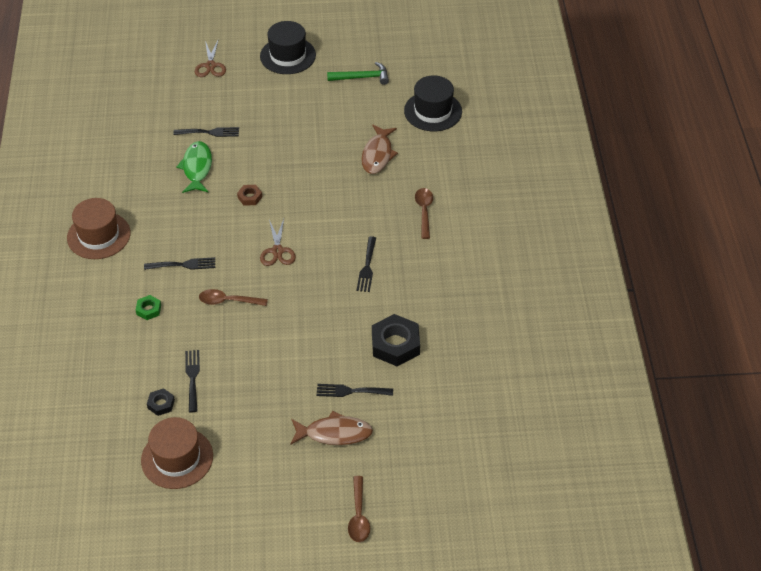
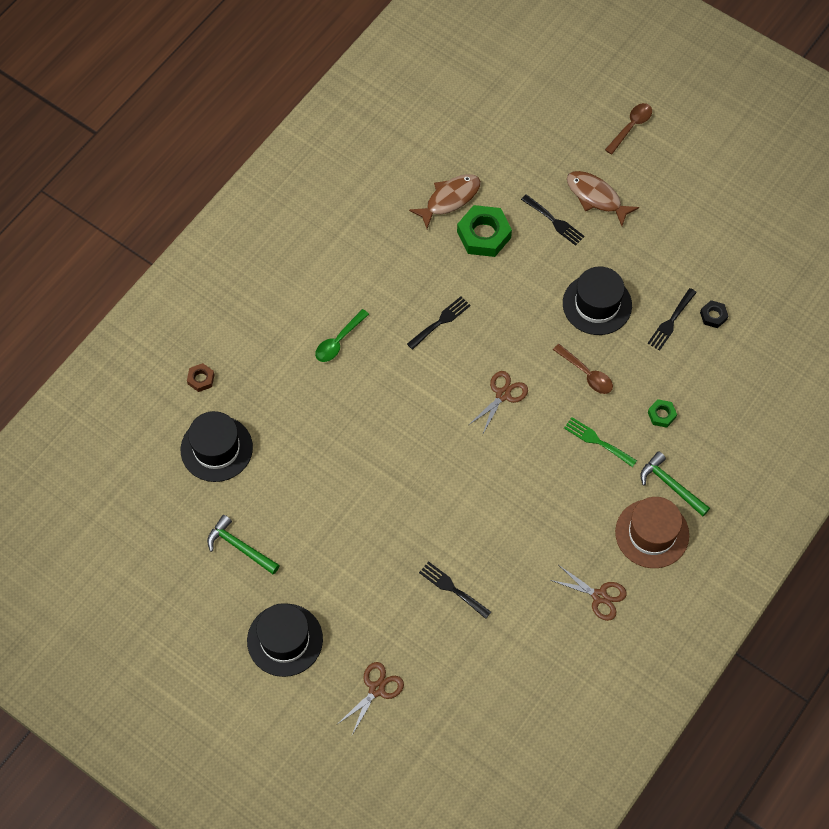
camera: 140 degrees left, 15 degrees up
(107, 271) = (671, 485): none -> green hammer
(108, 182) = (599, 596): none -> brown scissors
(177, 458) = (732, 261): brown hat -> none
(183, 265) = (597, 441): black fork -> green fork
(197, 168) = (500, 549): green fish -> none
(250, 197) = (478, 474): brown nut -> brown nut (201, 379)
(261, 352) = (597, 304): none -> black hat
(377, 155) = (318, 435): brown fish -> brown fish (449, 199)
(395, 344) = (484, 235): black nut -> green nut
(424, 211) = (338, 341): brown spoon -> green spoon

